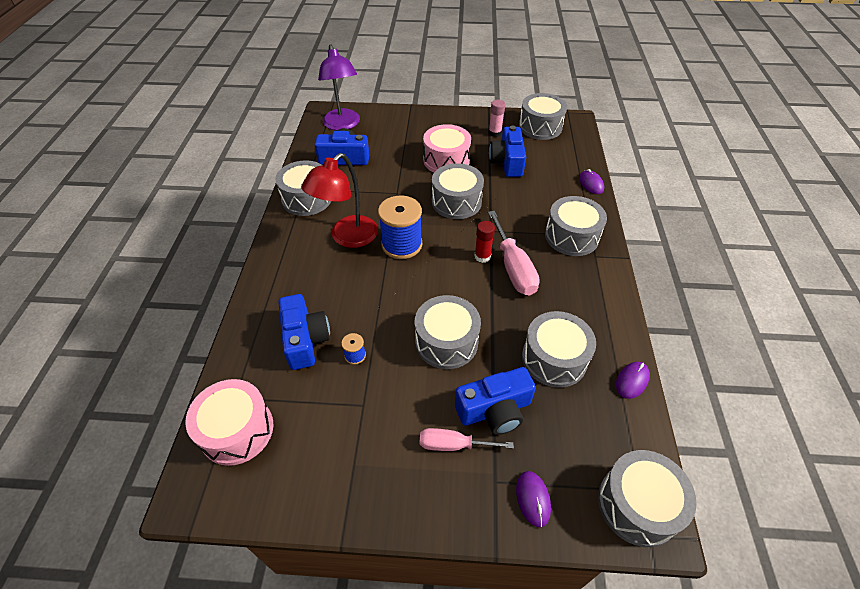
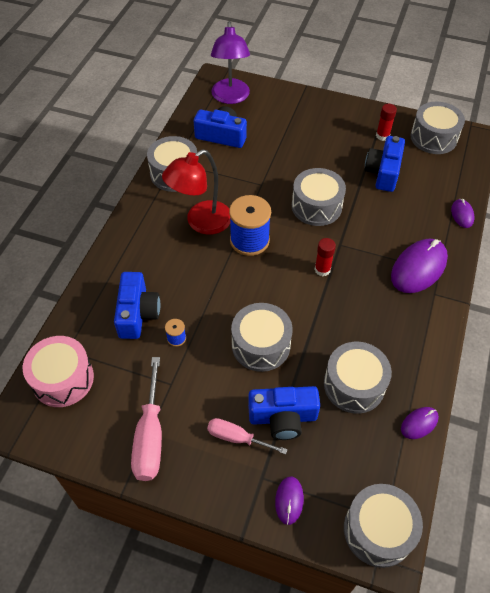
camera: 15 degrees right, 5 degrees up
(446, 160) = (321, 158): pink drum -> none
(495, 133) = (382, 136): pink glue stick -> red glue stick
(513, 267) = (348, 287): pink screwdriver -> pink screwdriver (150, 436)
(571, 236) = (418, 268): grey drum -> purple mouse

